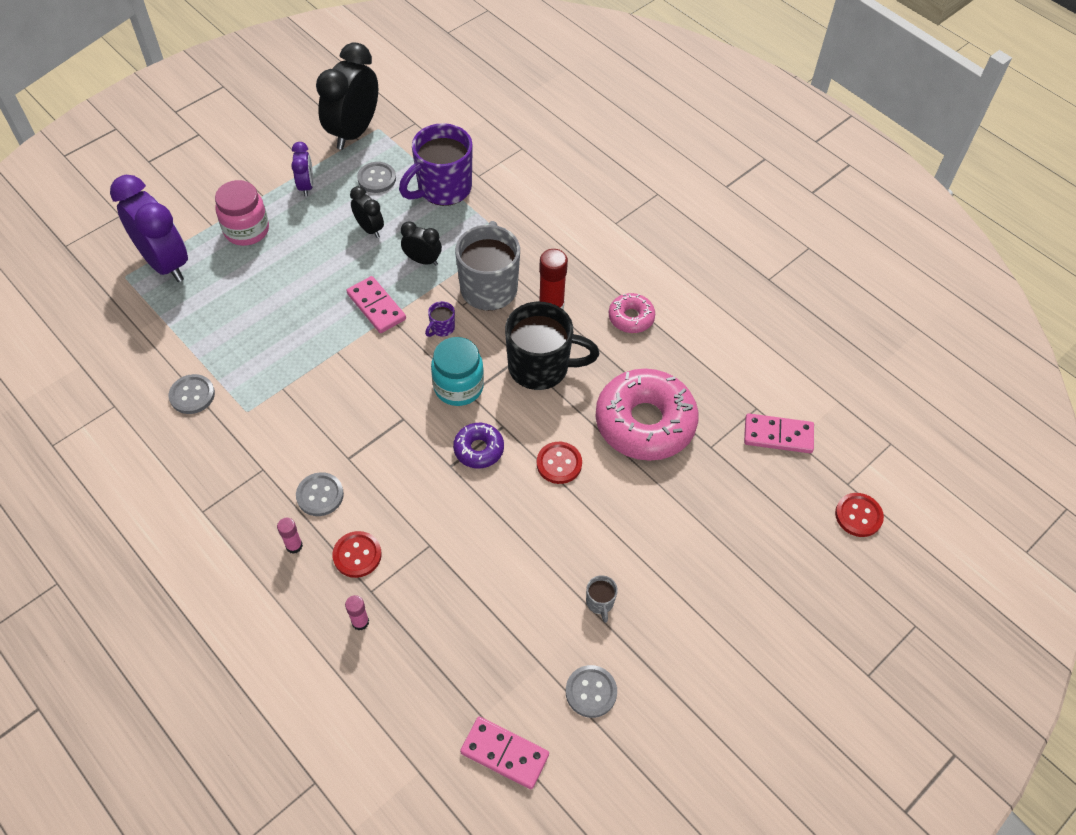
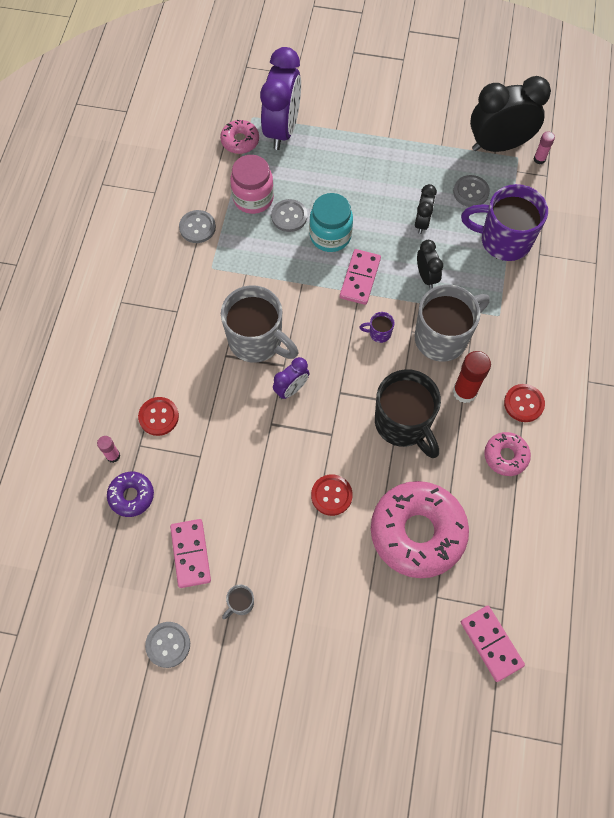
camera: 55 degrees right, 10 degrees up
(139, 302) = (240, 141): none -> pink donut
(246, 230) = (351, 152): pink jar -> pink jar (253, 198)
(294, 546) = (137, 374): pink glue stick -> pink glue stick (539, 159)
(306, 186) = (421, 156): purple clock -> purple clock (291, 389)
(320, 495) = (184, 360): grey button -> grey button (289, 216)
(359, 424) = (257, 341): none -> grey mug
(458, 387) = (339, 381): turquoise jar -> turquoise jar (330, 236)
(478, 449) = (299, 432): purple donut -> purple donut (131, 496)
(504, 754) = (84, 617): pink domino -> pink domino (190, 554)
(858, 516) = (467, 757): red button -> red button (523, 403)

